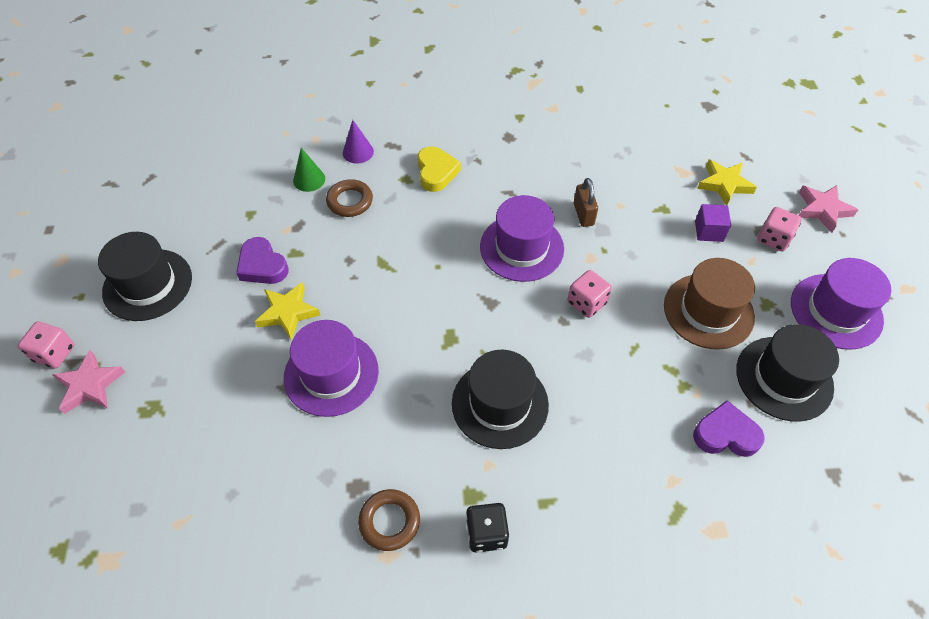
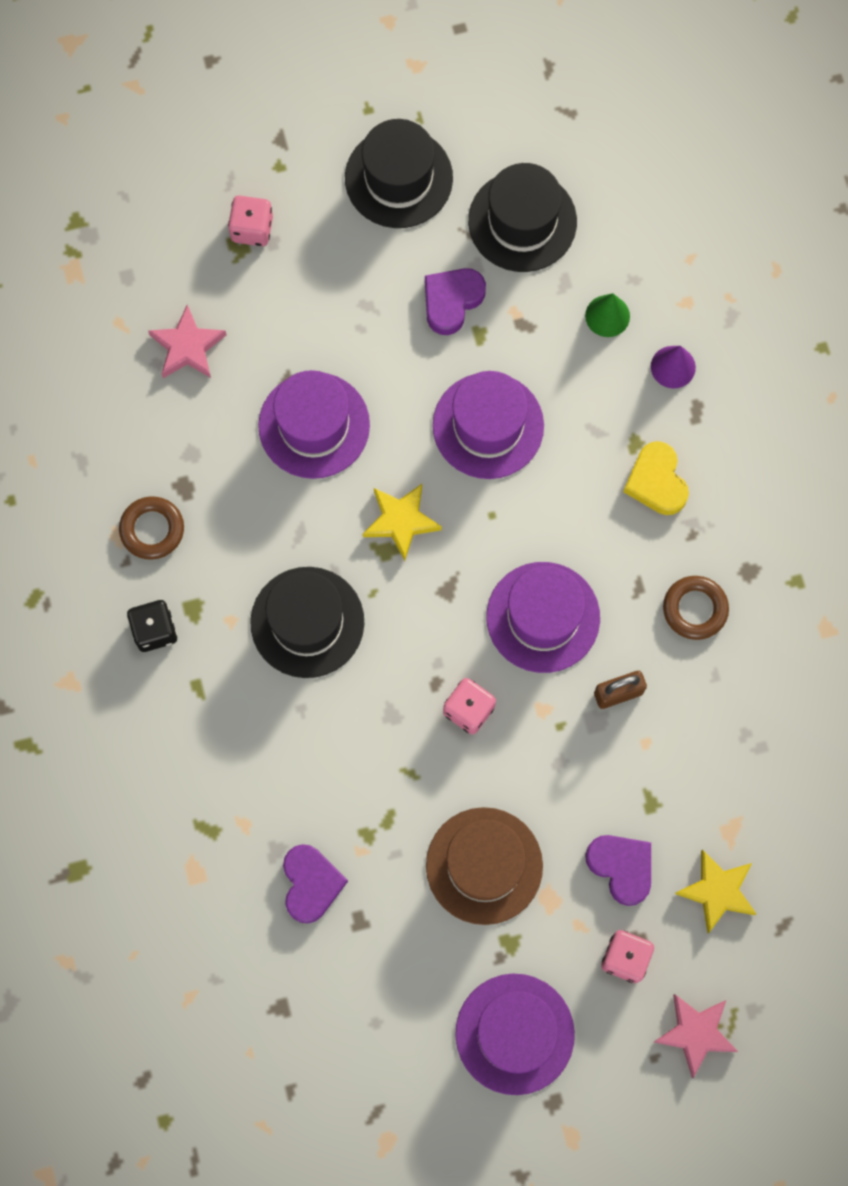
camera: 80 degrees right, 20 degrees up
(54, 353) = (288, 117): pink dice -> pink dice (252, 229)
(90, 385) = (255, 172): pink star -> pink star (187, 347)
(288, 313) = (388, 353): yellow star -> yellow star (401, 521)
(350, 201) = (579, 379): brown ring -> brown ring (695, 609)
(368, 258) = (488, 425): none -> purple hat
(436, 172) = (656, 482): yellow heart -> yellow heart turned 90 degrees clockwise
(708, 231) = (621, 867): purple cube -> purple heart
(784, 378) = (399, 958): black hat -> black hat (522, 221)

